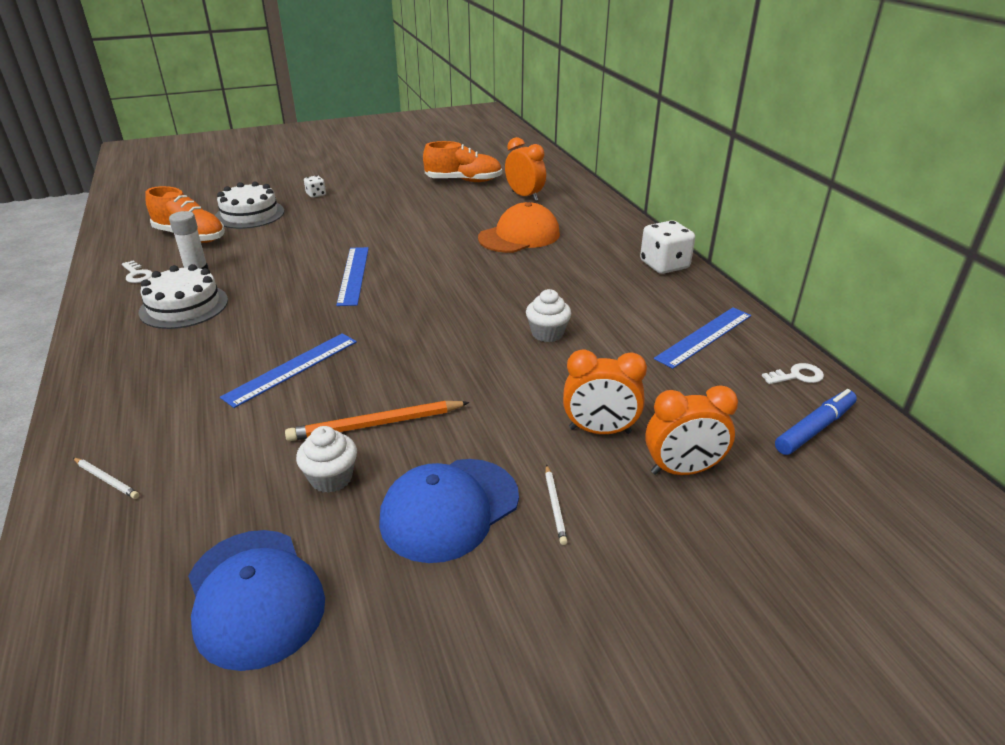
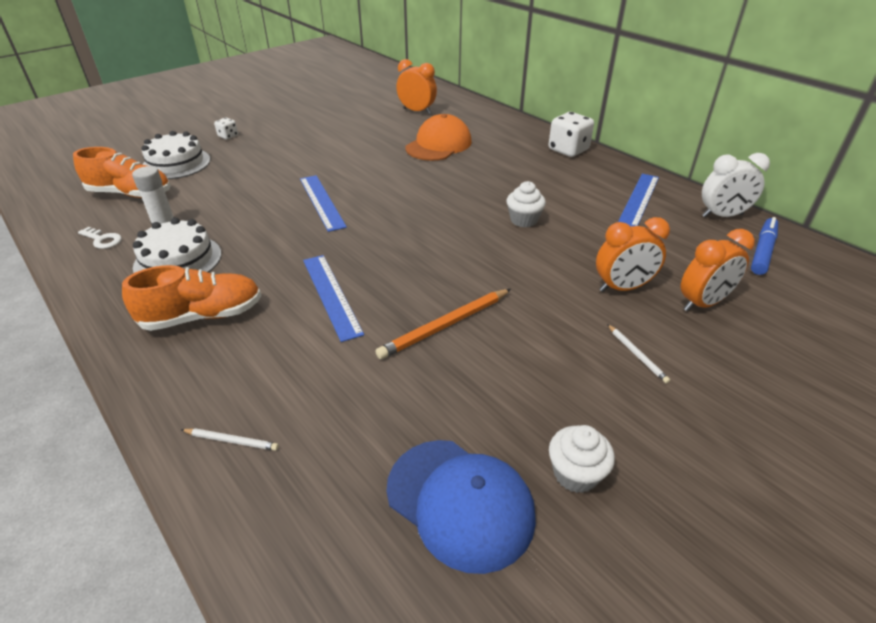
camera: 20 degrees left, 5 degrees up
(292, 369) = (331, 295): blue ruler -> blue ruler turned 45 degrees counterclockwise
(331, 478) = (444, 381): white cupcake -> white cupcake (575, 474)
(449, 509) = (560, 380): blue cap -> none
(463, 181) = (355, 105): orange shoe -> orange shoe (202, 316)
(797, 376) = (722, 216): white key -> white clock

